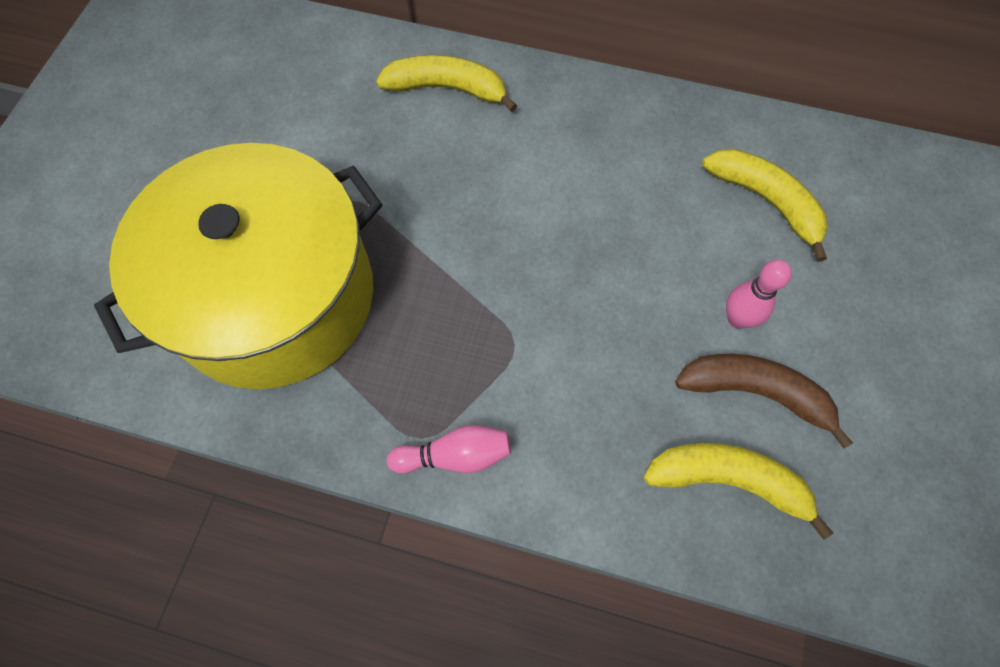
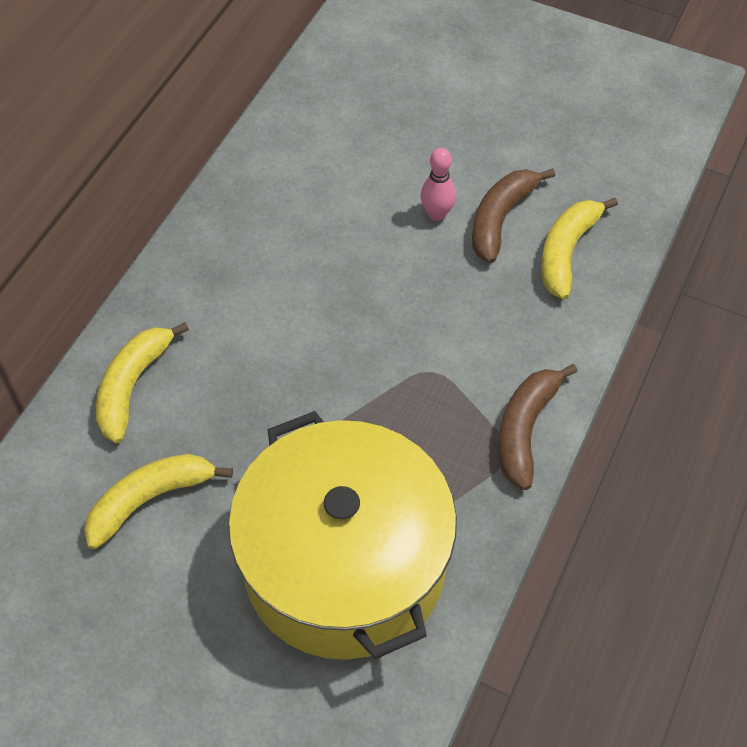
camera: 80 degrees left, 10 degrees down
(455, 455) = (525, 429): pink bowling pin -> brown banana
(766, 201) = (332, 168): yellow banana -> yellow banana (150, 499)

